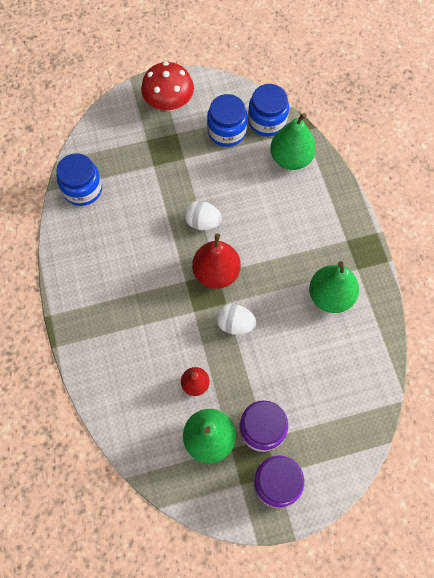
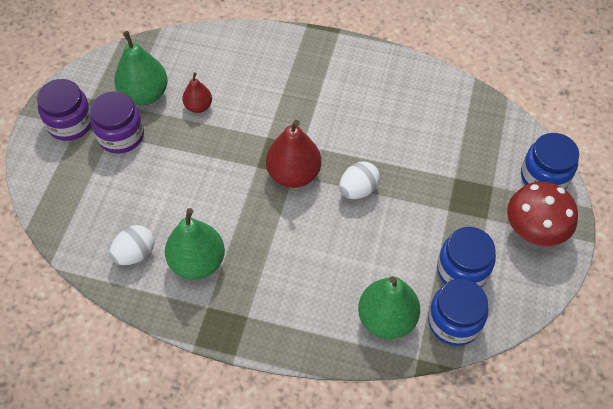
camera: 120 degrees right, 10 degrees down
(82, 189) = (460, 105): blue jar -> blue jar (544, 177)
(235, 324) = (230, 163): white egg -> white egg (135, 254)

